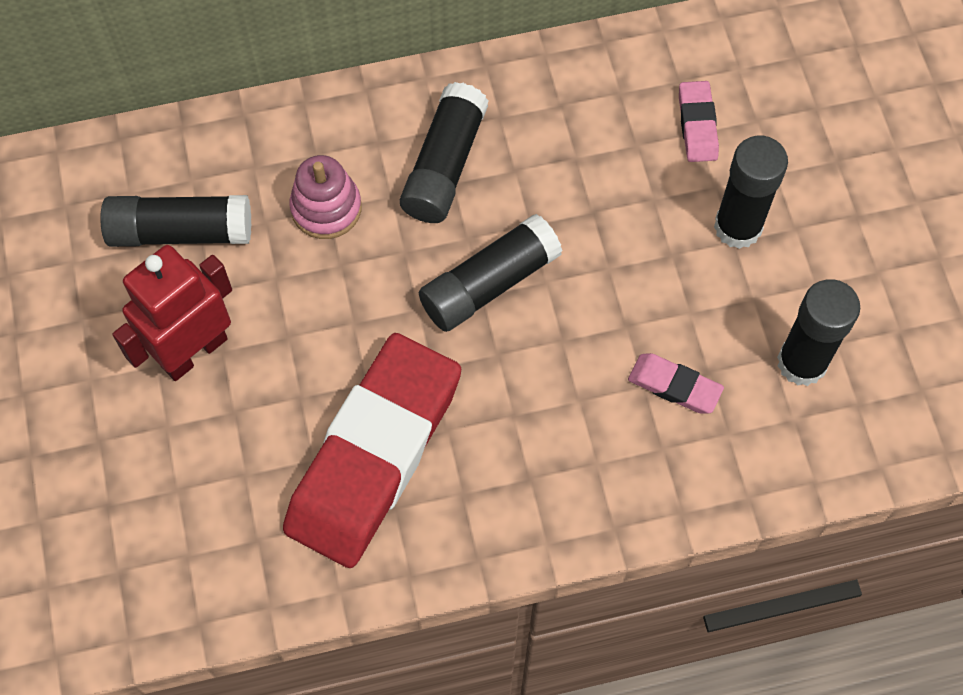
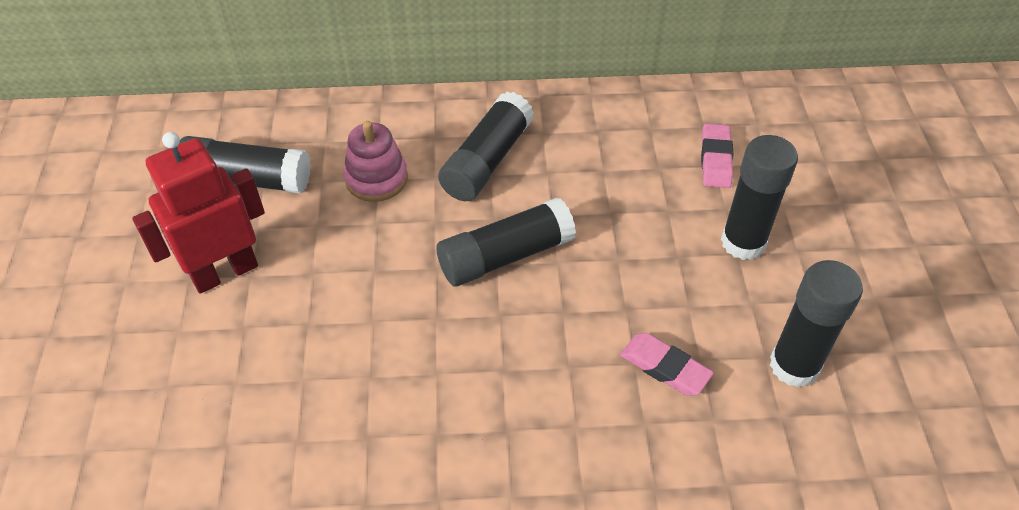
camera: 10 degrees right, 15 degrees down
(374, 454) = (361, 384): red eraser -> none

